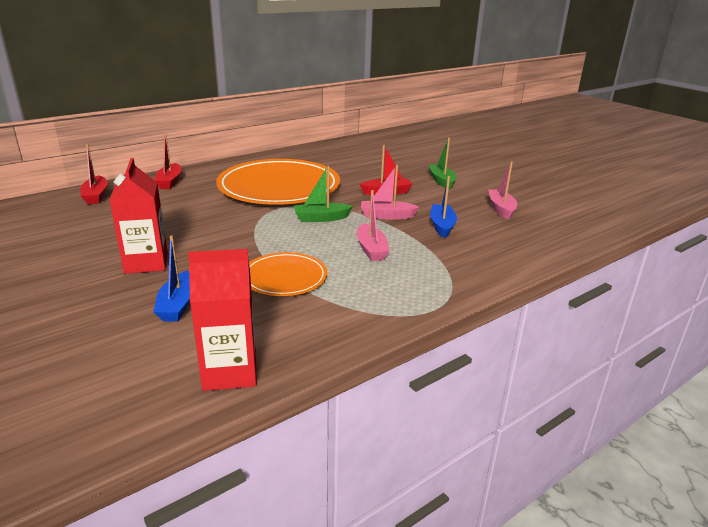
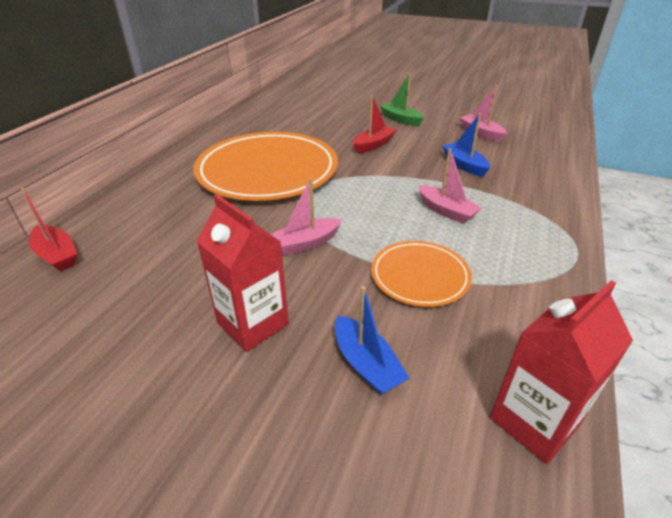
camera: 30 degrees left, 10 degrees up
(169, 182) = (133, 203): red boat -> none
(321, 218) = (357, 193): green boat -> none
(386, 216) = (408, 170): pink boat -> pink boat (305, 243)

